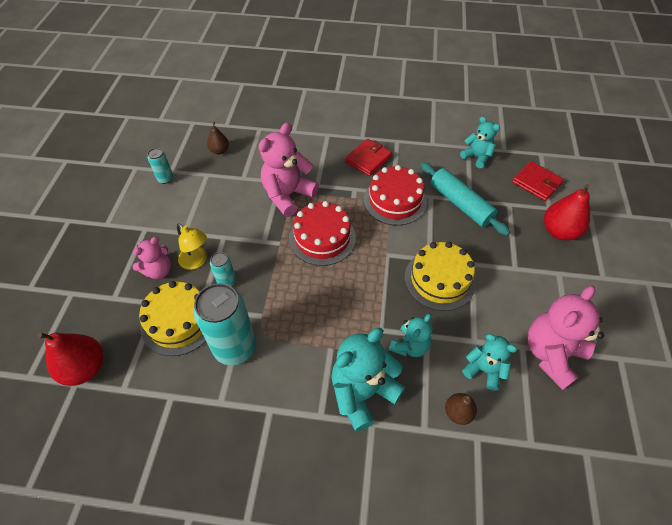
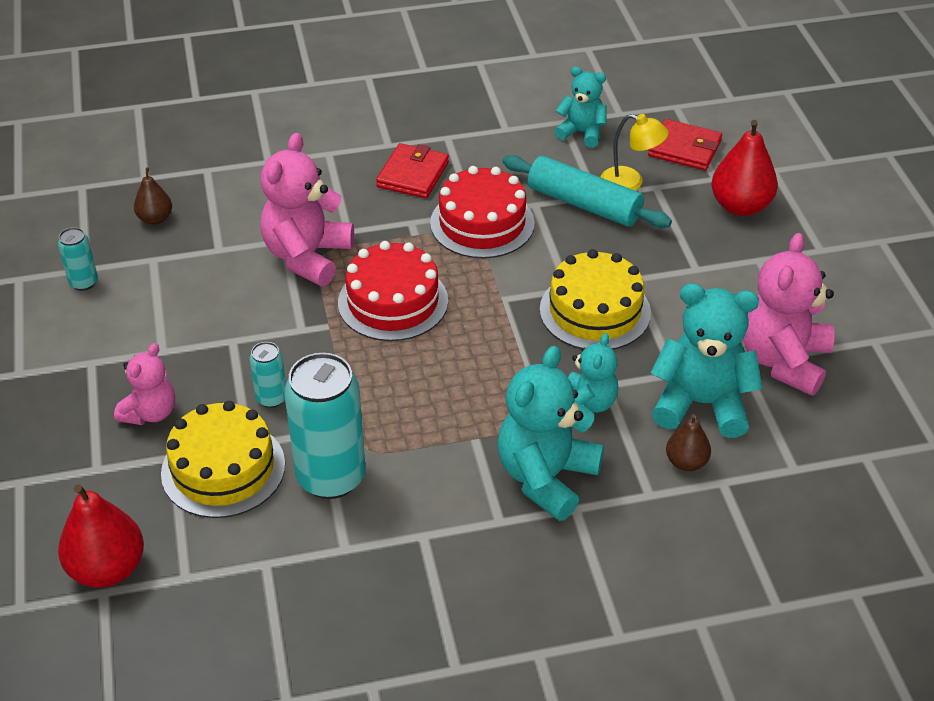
camera: 20 degrees left, 10 degrees down
(197, 261) = (207, 384): yellow lamp -> yellow lamp (630, 182)
(484, 370) = (701, 404): turquoise teddy bear -> turquoise teddy bear, size x1.69

